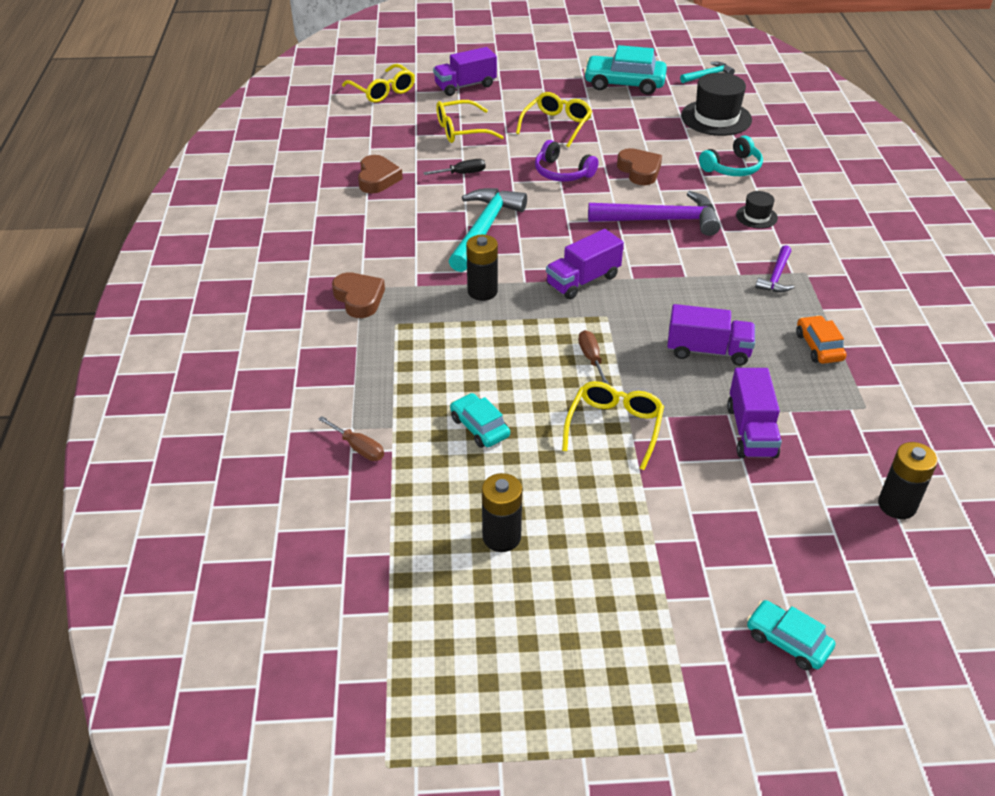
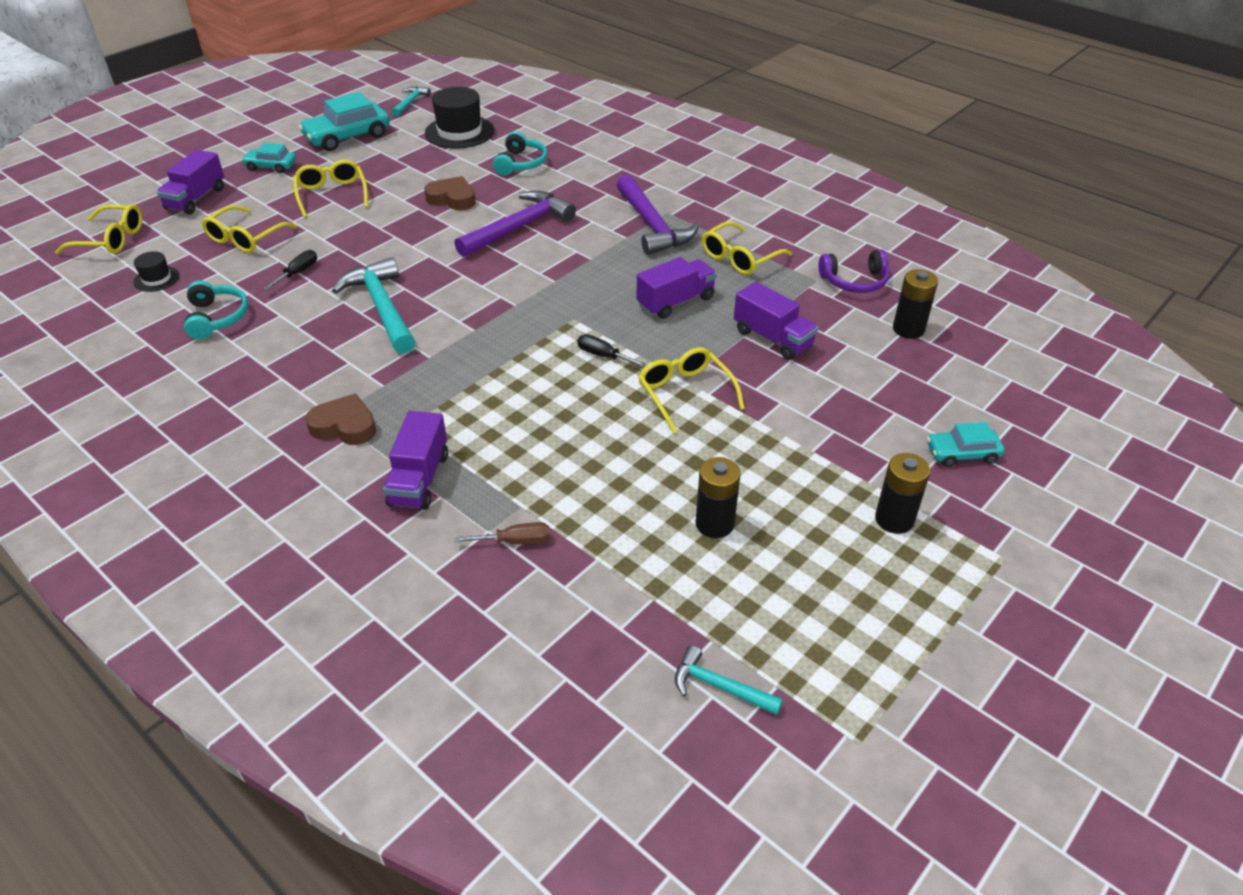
camera: 45 degrees left, 0 degrees up
(351, 646) = (719, 686): none -> turquoise hammer
(377, 179) = (217, 318): brown heart -> turquoise headphones
(479, 427) = (590, 459): turquoise car -> turquoise car (271, 166)
(482, 291) = (449, 357): black battery -> black battery (894, 519)
(562, 173) = (389, 230): purple headphones -> purple headphones (855, 281)
(583, 281) = (520, 303): purple truck -> purple truck (419, 479)
(591, 358) = (603, 356): brown screwdriver -> black screwdriver
(756, 216) = (584, 190): black hat -> black hat (156, 279)
(776, 276) = (652, 225): purple hammer -> purple hammer, size x1.89
(818, 347) = (739, 258): orange car -> yellow glasses

